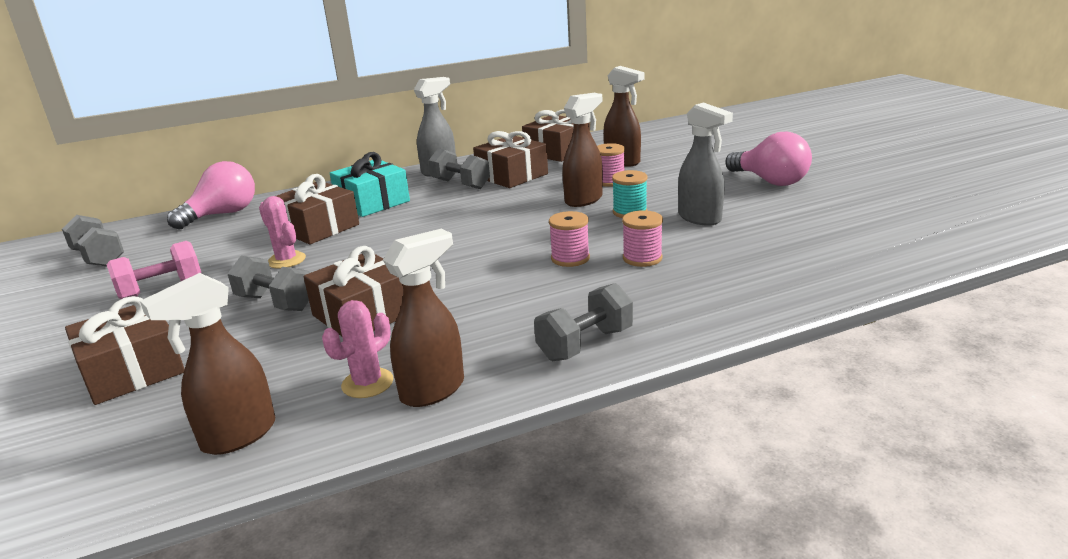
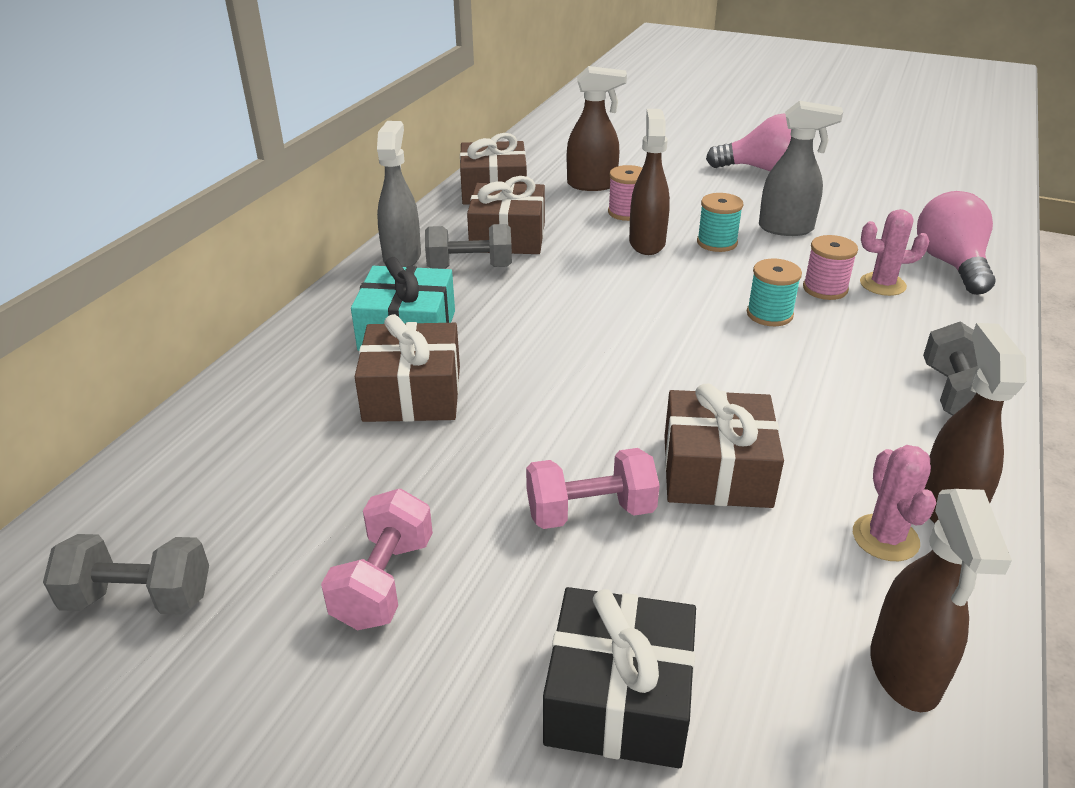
camera: 45 degrees left, 10 degrees up
(132, 370) = (619, 698): brown gift -> black gift
(222, 214) = (207, 435): pink light bulb -> pink light bulb (951, 264)
(276, 303) = (590, 512): grey dumbbell -> pink dumbbell
(286, 260) = (473, 454): pink cactus -> pink cactus (882, 284)
(570, 258) = (769, 314): pink spool -> turquoise spool

